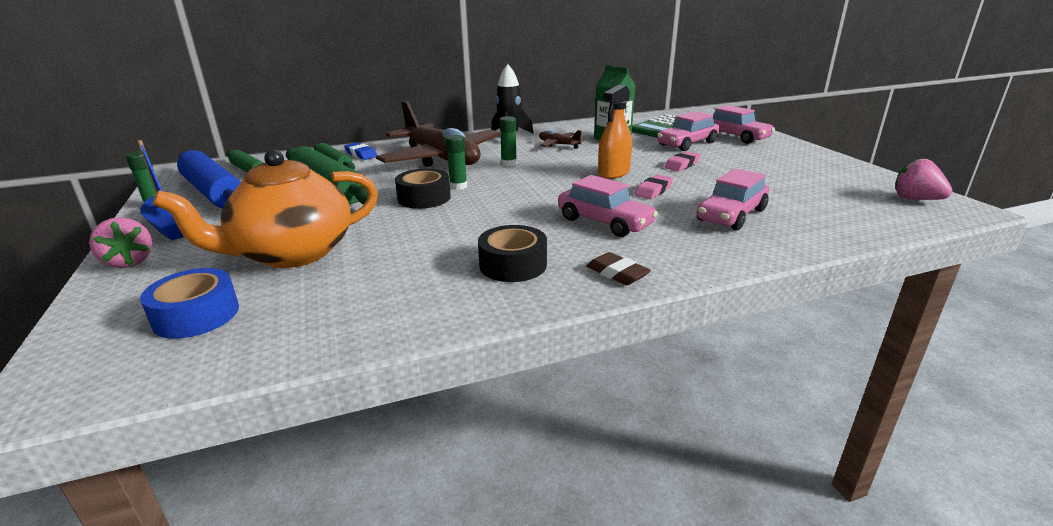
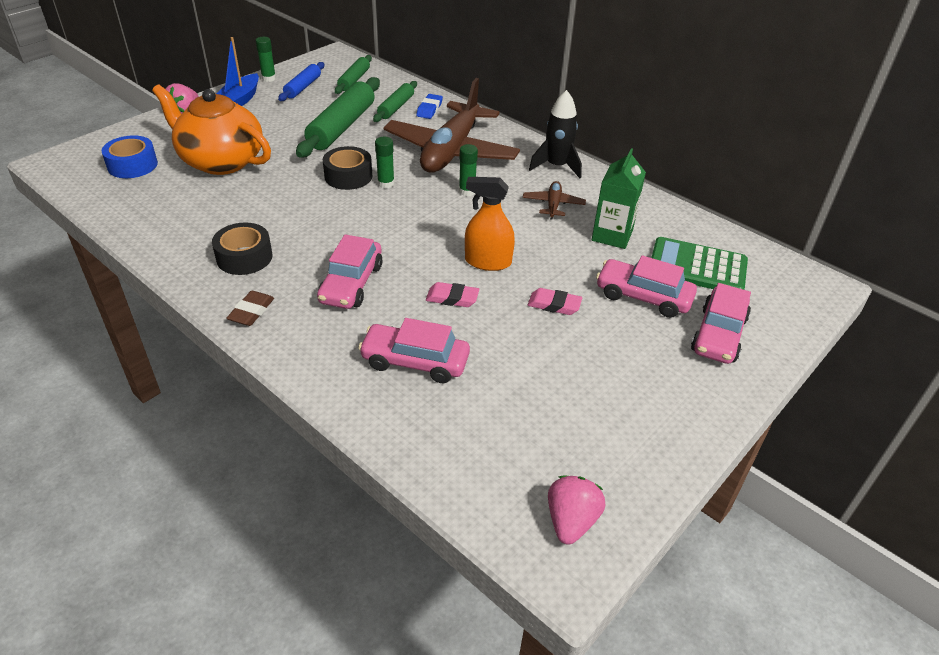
camera: 60 degrees right, 15 degrees up
(214, 192) = (303, 87): blue rolling pin -> blue rolling pin, size x0.57

